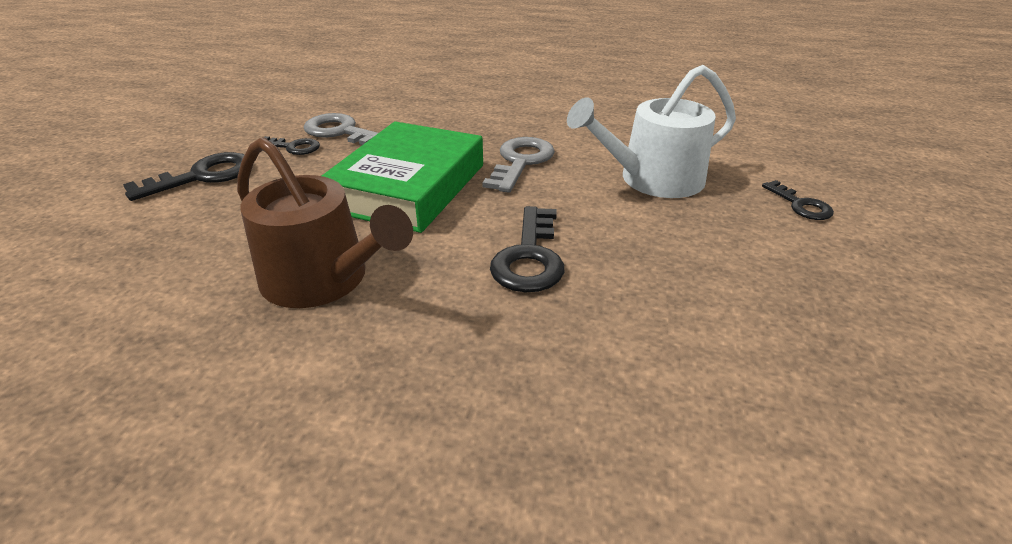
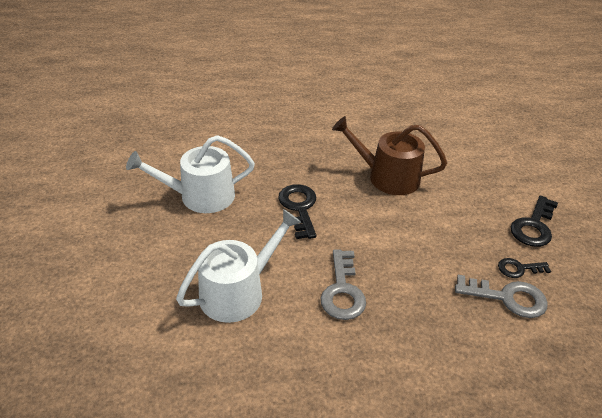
camera: 160 degrees right, 5 degrees up
(408, 187) = (401, 245): green book -> none
(724, 312) = (200, 196): none -> white watering can
(801, 205) = (134, 285): black key -> none

